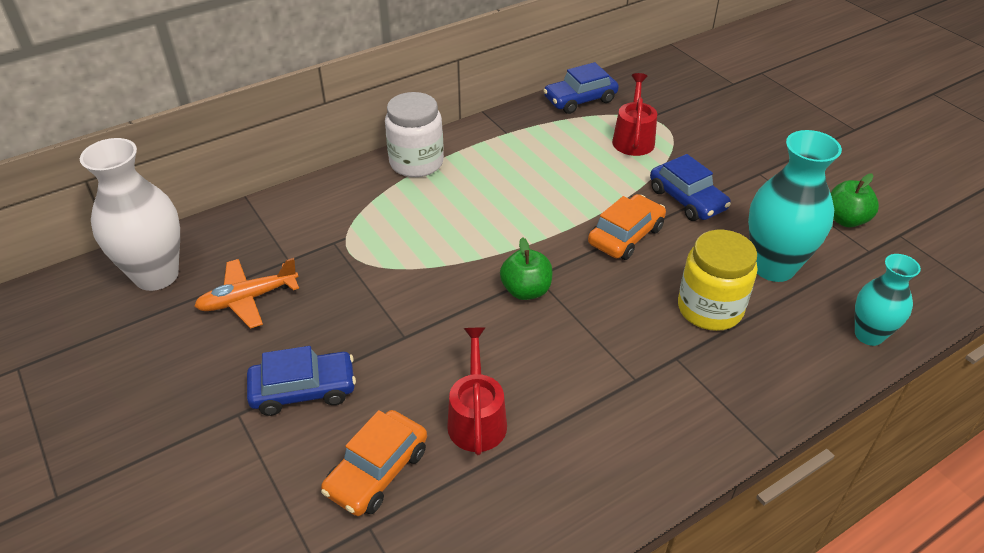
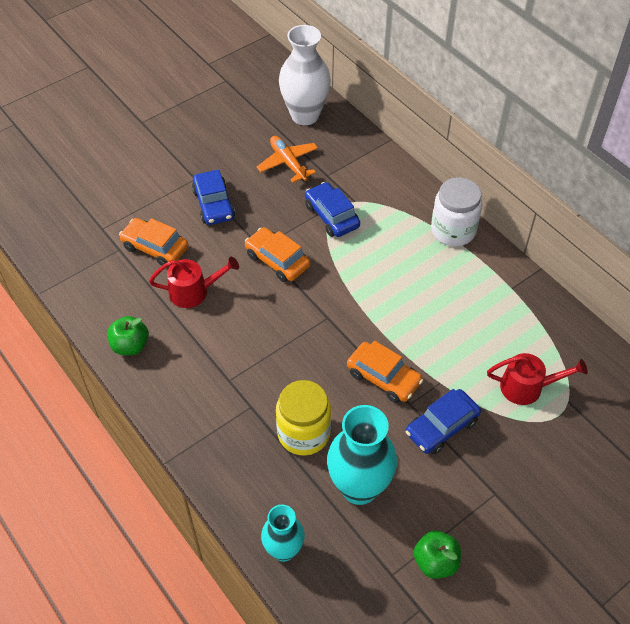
camera: 85 degrees right, 10 degrees up
(433, 320) = (277, 260): none -> orange car
(526, 291) = (311, 312): green apple -> green apple (130, 346)
(580, 100) = (583, 343): blue car -> blue car (331, 216)

